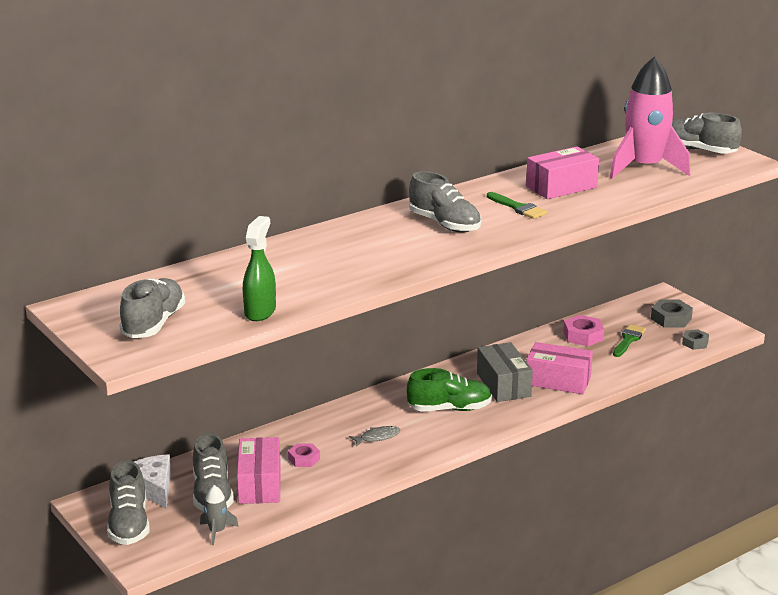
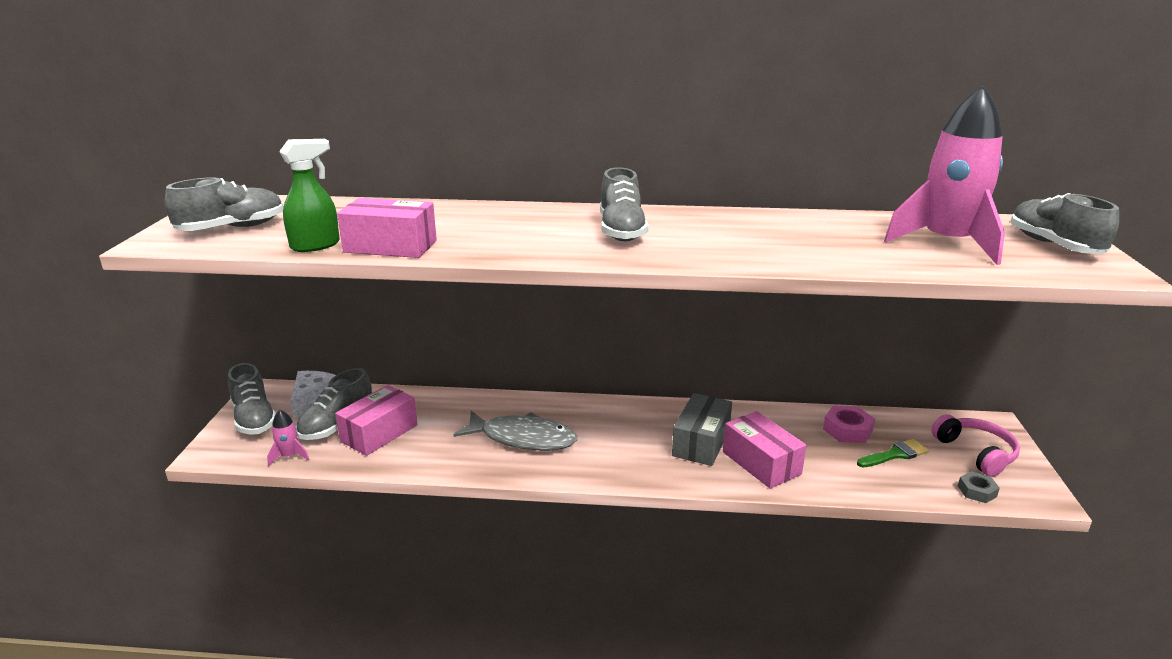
camera: 40 degrees right, 0 degrees up
(129, 524) = (254, 419): grey shoe -> grey shoe turned 60 degrees counterclockwise
(217, 531) = (289, 456): grey rocket -> pink rocket
(304, 459) = (441, 429): pink nut -> none
(377, 437) = (523, 438): grey fish -> grey fish, size x2.21
(449, 409) = (619, 442): green shoe -> none
(518, 208) = (724, 238): green brush -> none
(561, 187) = (809, 234): pink box -> pink box (390, 246)
(671, 319) = (976, 453): grey nut -> pink headphones

